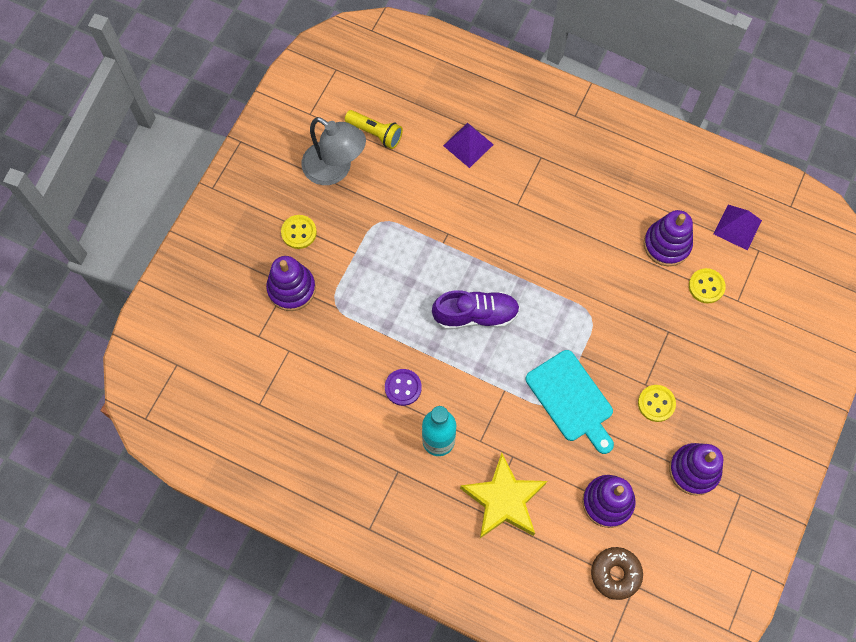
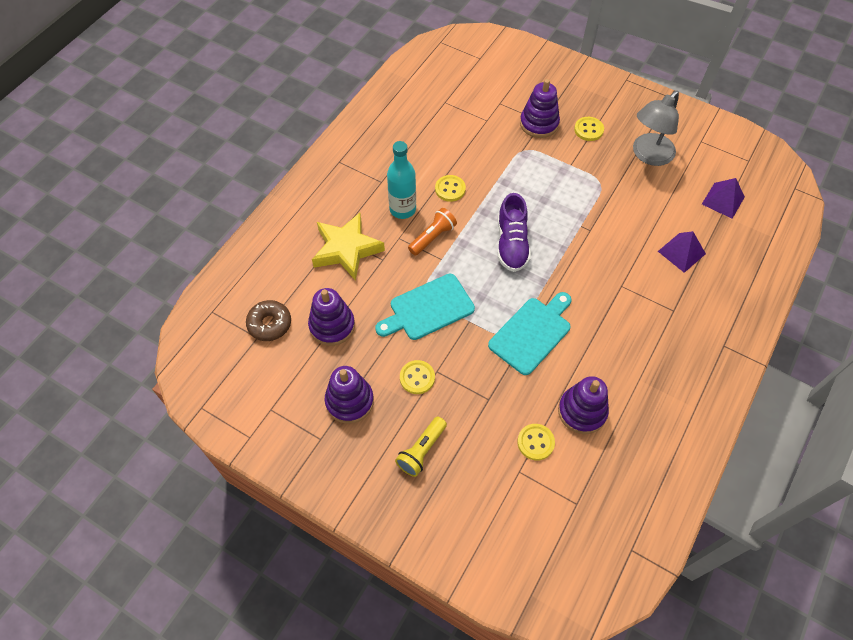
camera: 95 degrees right, 10 degrees down
(375, 133) = (686, 184): yellow flashlight -> yellow flashlight (421, 450)
(403, 387) = (450, 189): purple button -> yellow button
(475, 402) = (432, 237): none -> orange flashlight
(587, 292) = (532, 333): none -> turquoise cutting board
(737, 227) = (604, 485): purple pyramid -> purple pyramid (723, 200)

